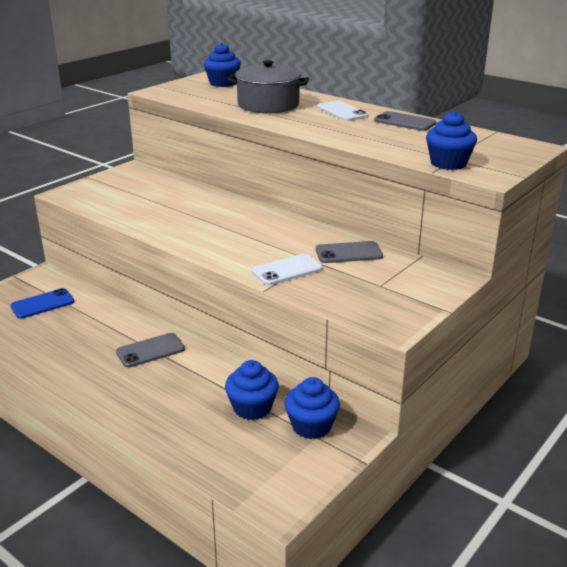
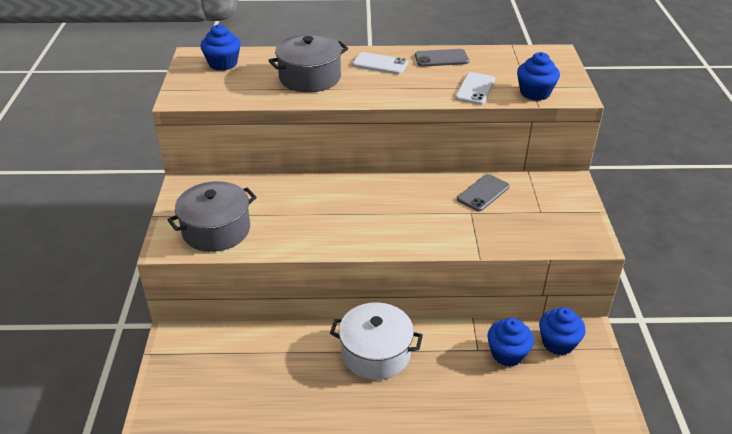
camera: 40 degrees left, 10 degrees up
(42, 304) = (221, 366): blue phone -> none
(108, 197) = (216, 230): none -> grey pot
(150, 350) = (375, 353): grey phone -> white pot
(287, 270) = (468, 231): white phone -> white phone (475, 89)

